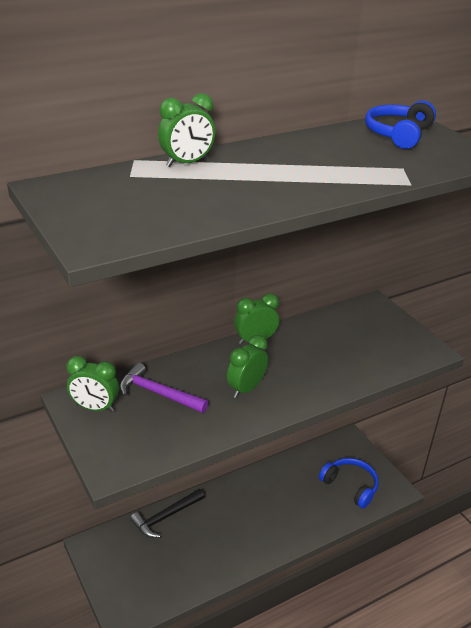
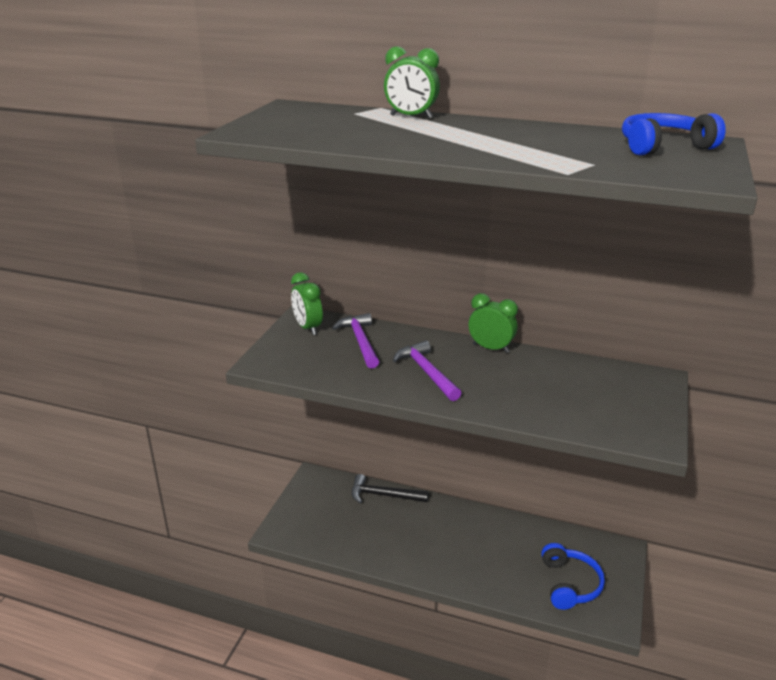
camera: 50 degrees right, 5 degrees down
(246, 389) = (427, 372): green clock -> purple hammer

